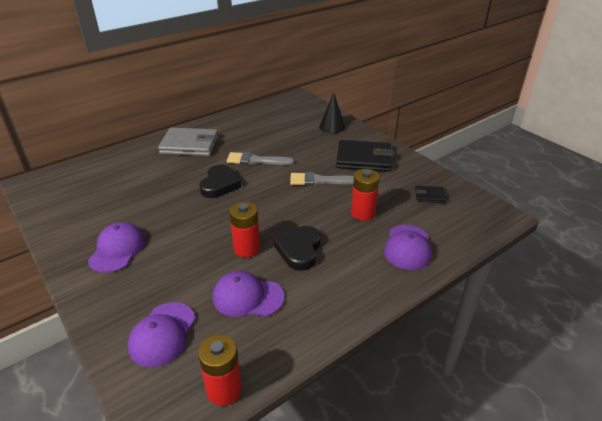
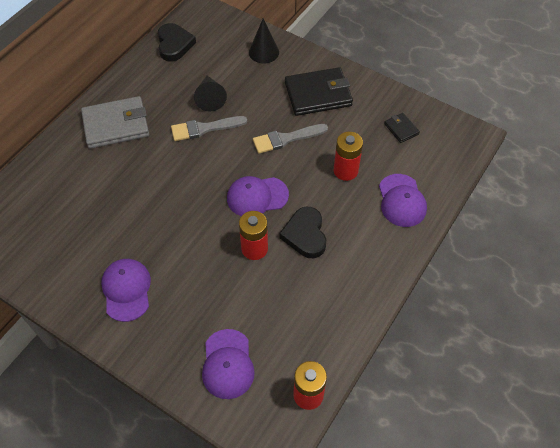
camera: 20 degrees left, 20 degrees up
(220, 184) = (183, 174): black heart -> black heart (174, 44)
(247, 297) = (282, 302): purple cap -> purple cap (257, 197)
(272, 144) = (210, 98): none -> black cone
(430, 196) = (401, 129): black wallet -> black wallet turned 75 degrees clockwise

